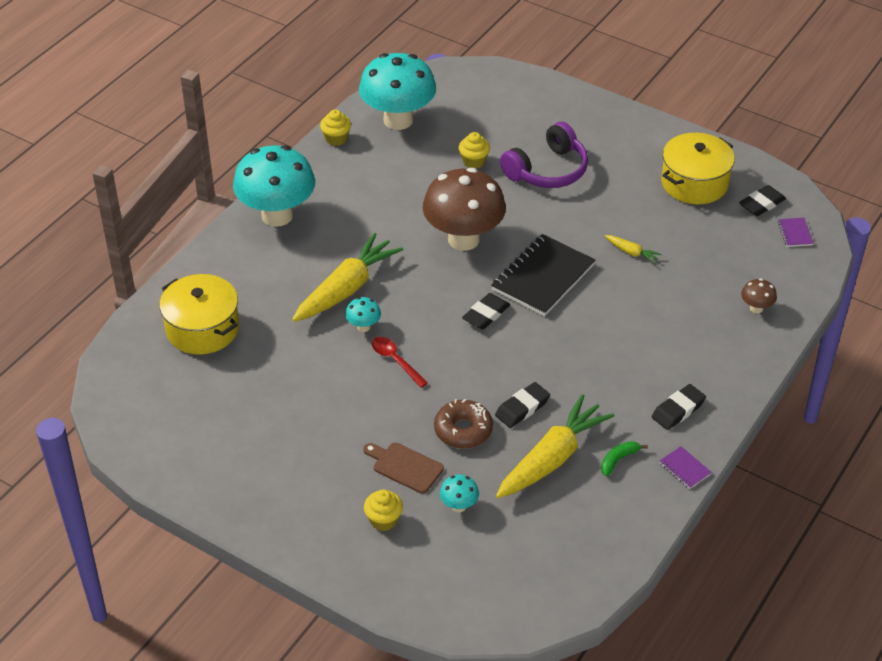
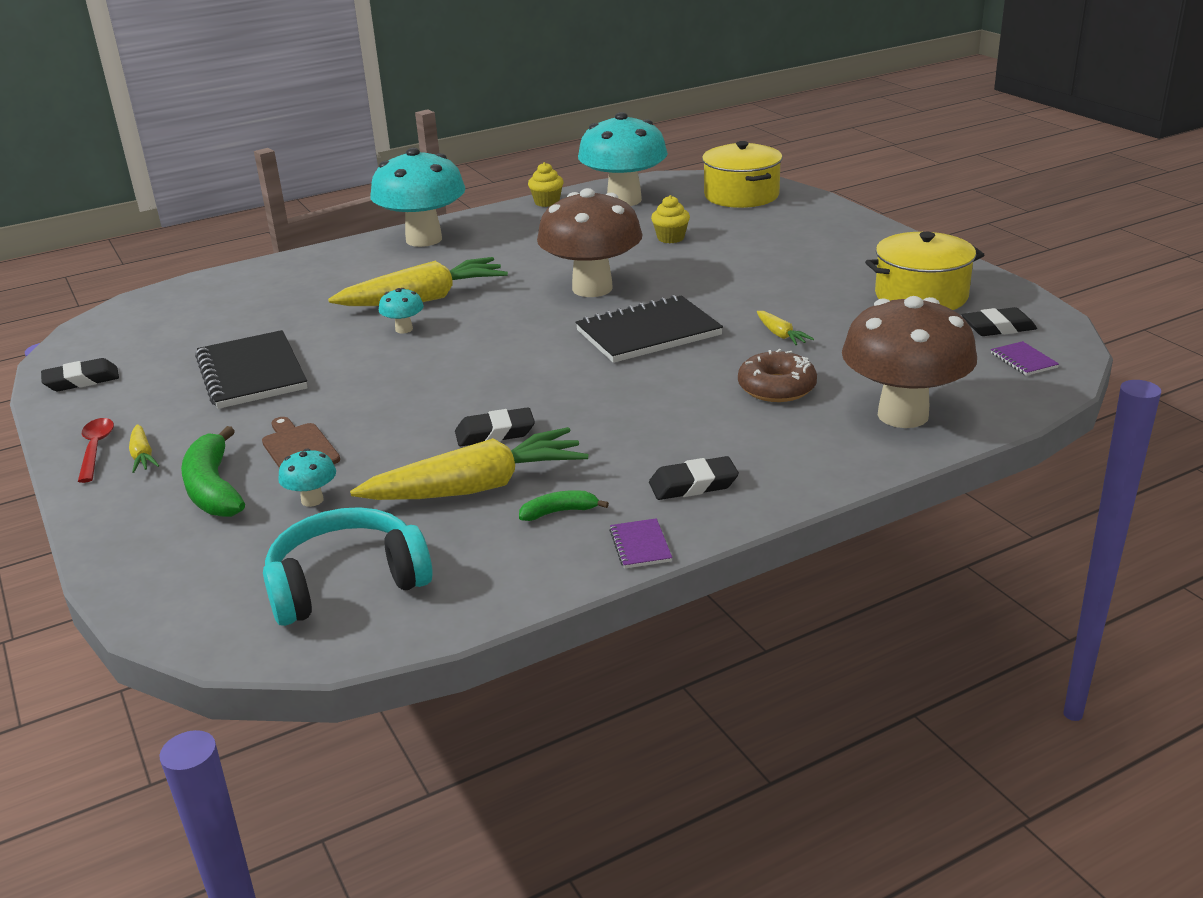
camera: 30 degrees right, 15 degrees down
(202, 329) = (249, 298): yellow pot -> yellow pot (741, 195)
(295, 408) = (252, 373): none -> black notebook
(302, 511) = (142, 456): none -> yellow carrot
(383, 520) = (213, 488): yellow cupcake -> green banana
(395, 361) = (403, 361): red spoon -> red spoon (96, 449)
(463, 430) = (403, 435): brown donut -> brown donut (776, 388)
(486, 314) = (547, 348): black eraser -> black eraser (82, 380)
(543, 559) = (346, 583): none -> turquoise headphones
(547, 170) = (747, 257): purple headphones -> none
(756, 308) = (903, 415): brown mushroom -> brown mushroom, size x2.44
(795, 233) = (1023, 360): purple notebook -> purple notebook turned 45 degrees counterclockwise

